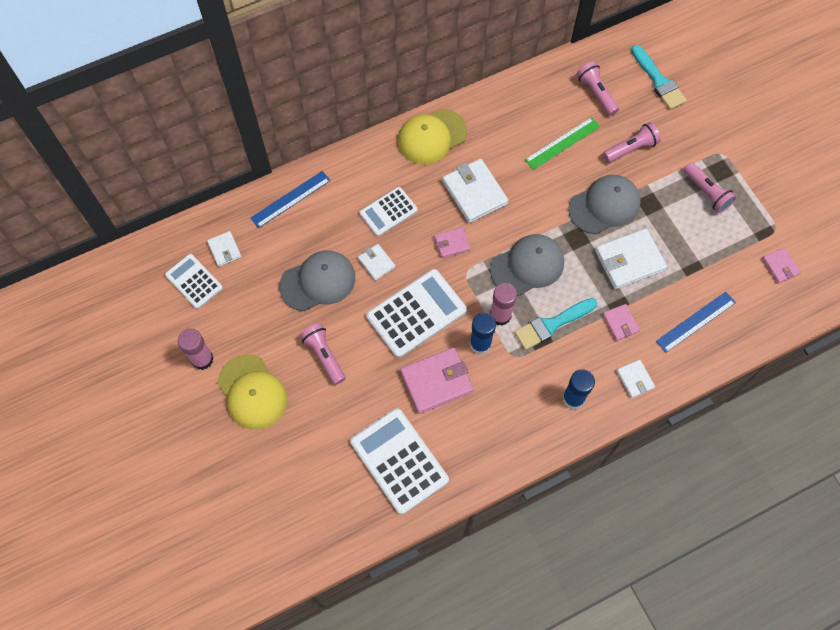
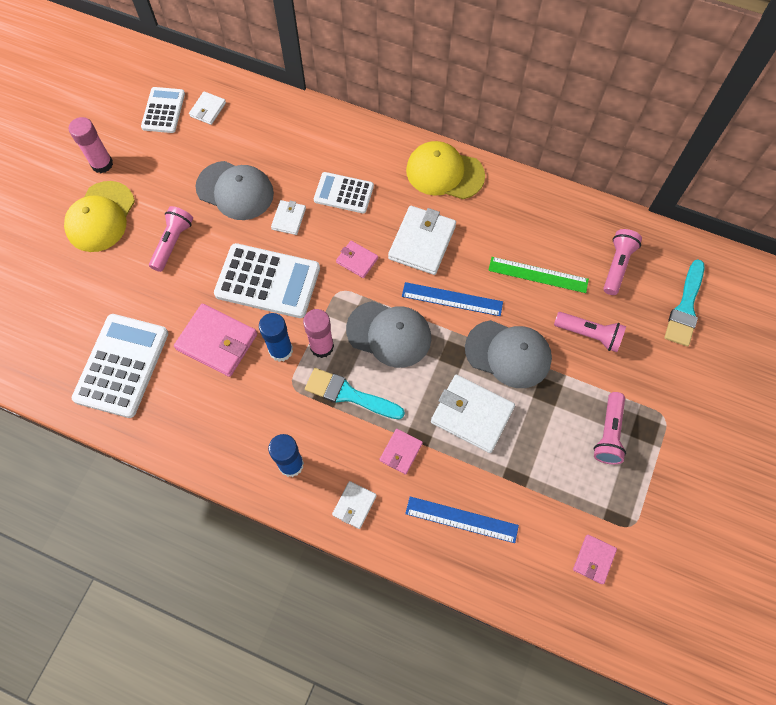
camera: 50 degrees right, 0 degrees up
(290, 199) = (292, 119): blue ruler -> blue ruler (452, 299)

